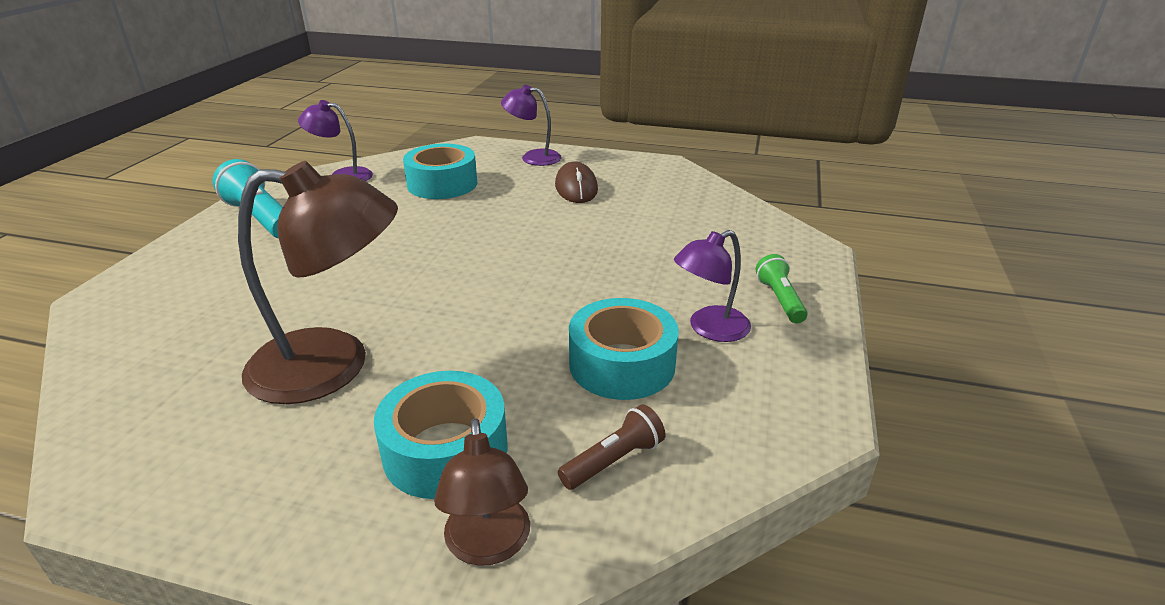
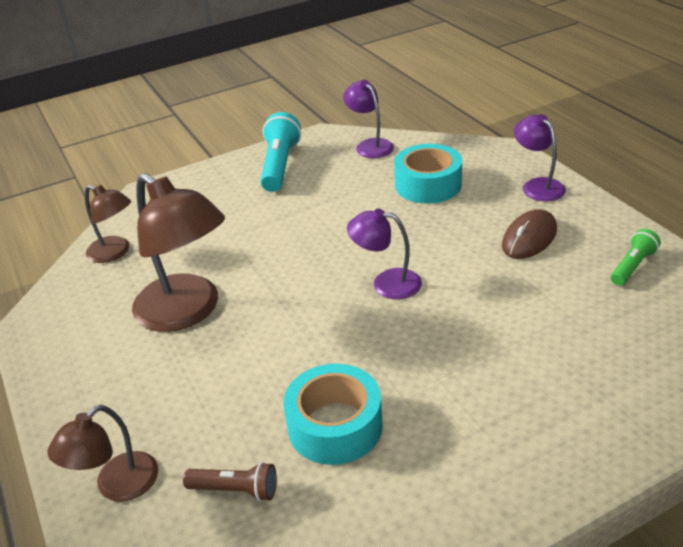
camera: 50 degrees right, 5 degrees up
(139, 363) = (115, 252): none -> brown lamp
(445, 450) = (169, 411): turquoise tape -> none
(709, 329) = (437, 442): purple lamp -> purple lamp (386, 283)
(780, 299) = (537, 456): green flashlight -> green flashlight (632, 266)

